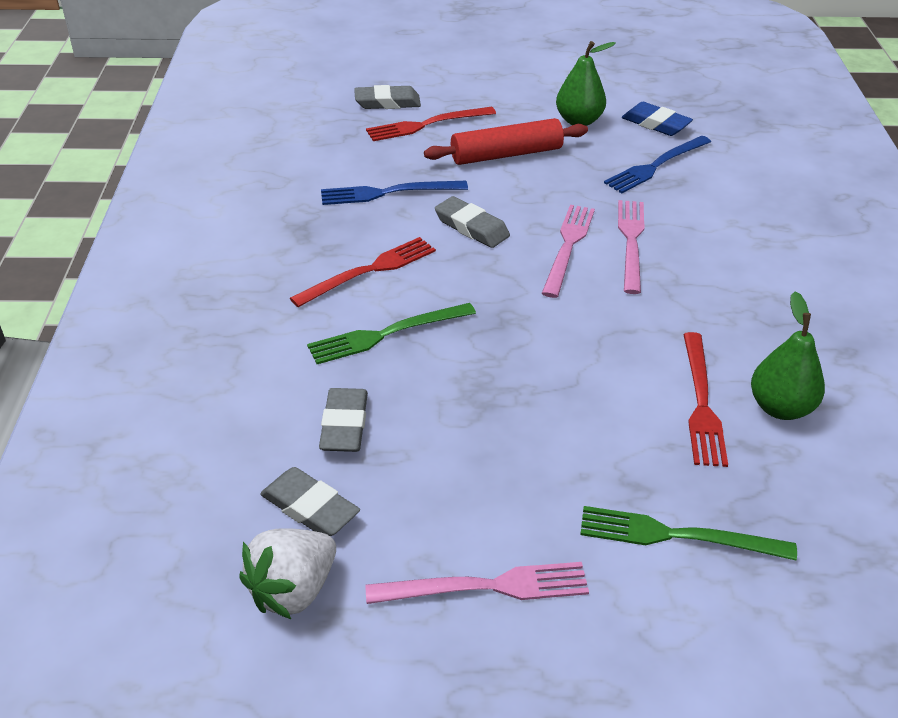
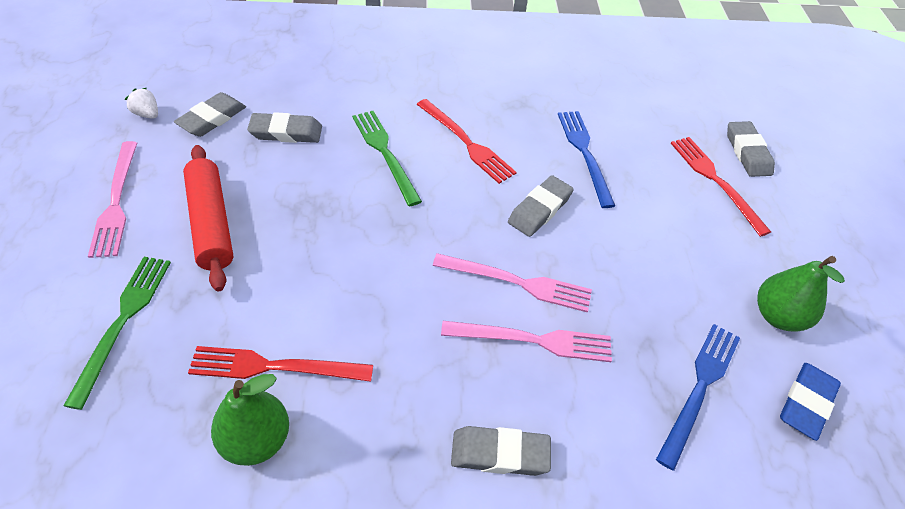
camera: 85 degrees right, 10 degrees up
(293, 590) = (147, 114): white strawberry -> white strawberry, size x0.54
(506, 154) = (678, 242): red rolling pin -> red rolling pin (211, 223)
(656, 166) = (700, 388): blue fork -> blue fork turned 75 degrees clockwise
(744, 266) = (500, 454): none -> grey eraser

